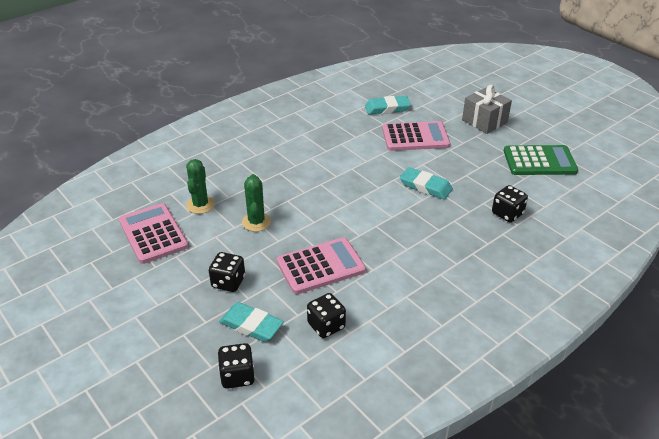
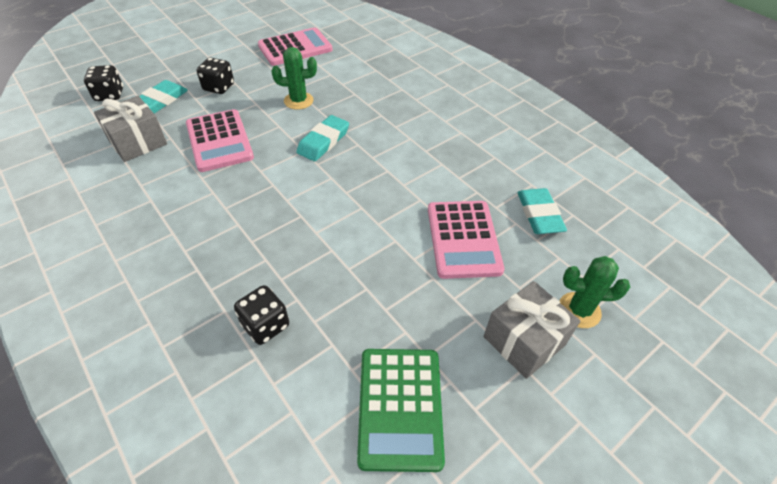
camera: 90 degrees right, 10 degrees up
(200, 205) = (331, 69): green cactus -> green cactus (579, 310)
(326, 326) = (138, 142): black dice -> grey gift
(425, 186) = (342, 238): turquoise eraser -> turquoise eraser (323, 141)

